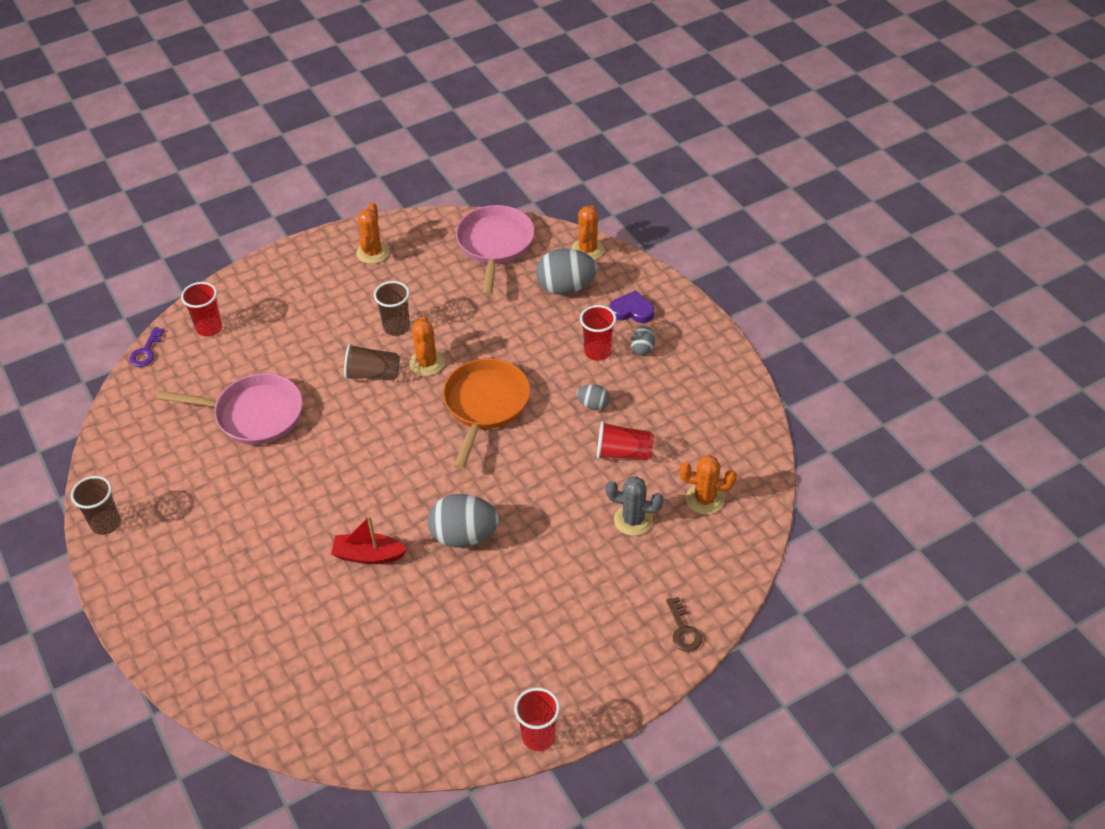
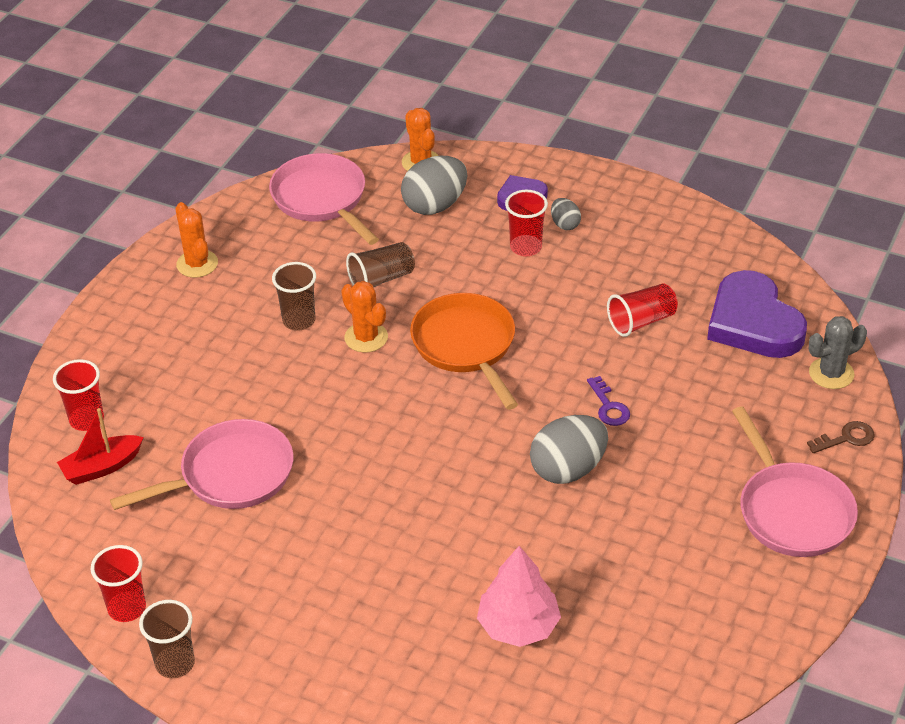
camera: 35 degrees left, 5 degrees down
(146, 351) = (36, 477): purple key -> purple key (609, 406)
(323, 628) = (518, 625): none -> pink tree
(368, 555) = (493, 537): red boat -> red boat (102, 467)
(373, 374) = (320, 375): brown cup -> brown cup (381, 279)
(538, 736) = (816, 596): red cup -> red cup (127, 608)
(587, 661) = (792, 510): none -> pink pan
(593, 405) = (570, 294): grey egg -> none
(633, 520) = (709, 373): grey cactus -> grey cactus (831, 373)
(683, 630) = (846, 438): brown key -> brown key turned 60 degrees counterclockwise
(705, 499) = (753, 322): orange cactus -> purple heart

